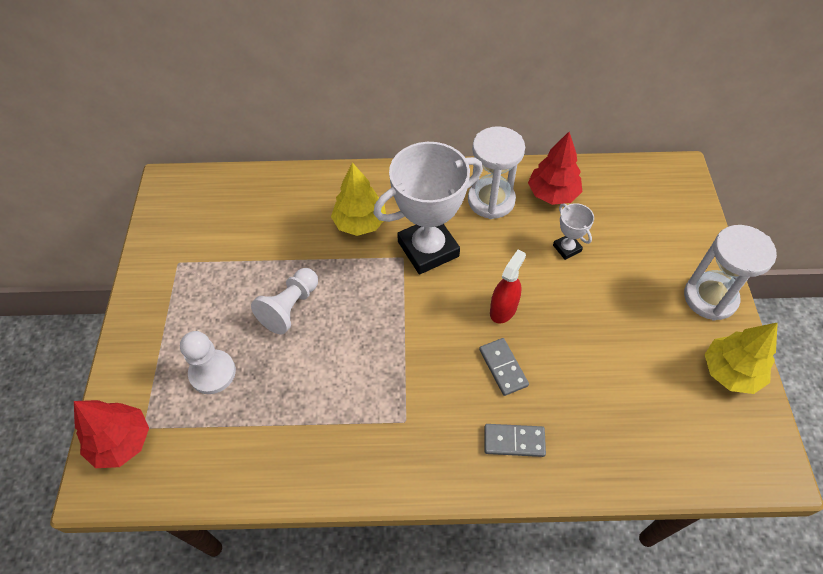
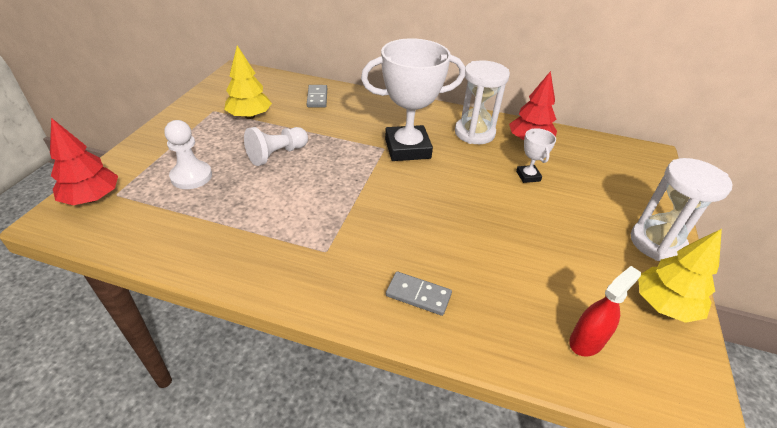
camera: 15 degrees right, 15 degrees down
(360, 223) = (361, 121): yellow tree -> yellow tree (249, 116)
(503, 309) = (453, 200): red spray bottle -> red spray bottle (586, 341)
(503, 367) = (434, 239): grey domino -> grey domino (317, 98)

